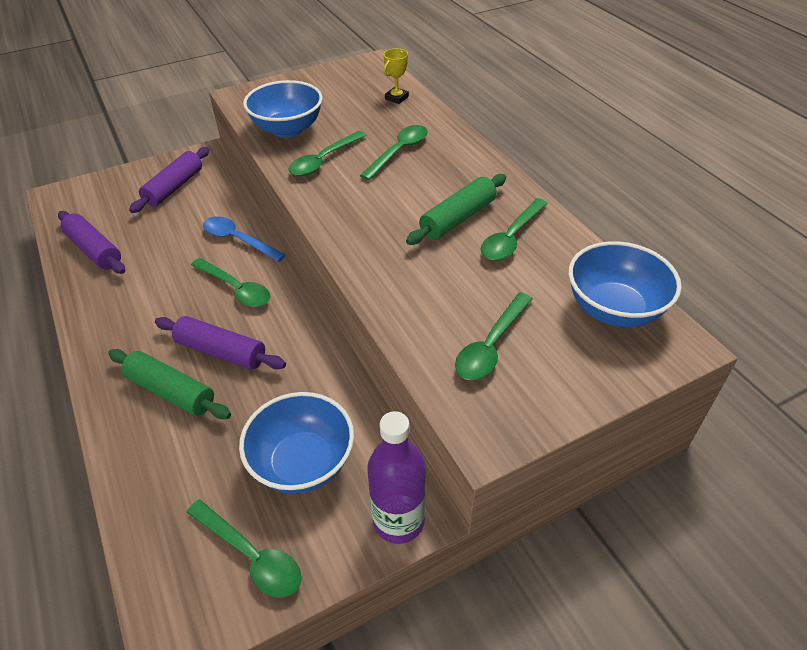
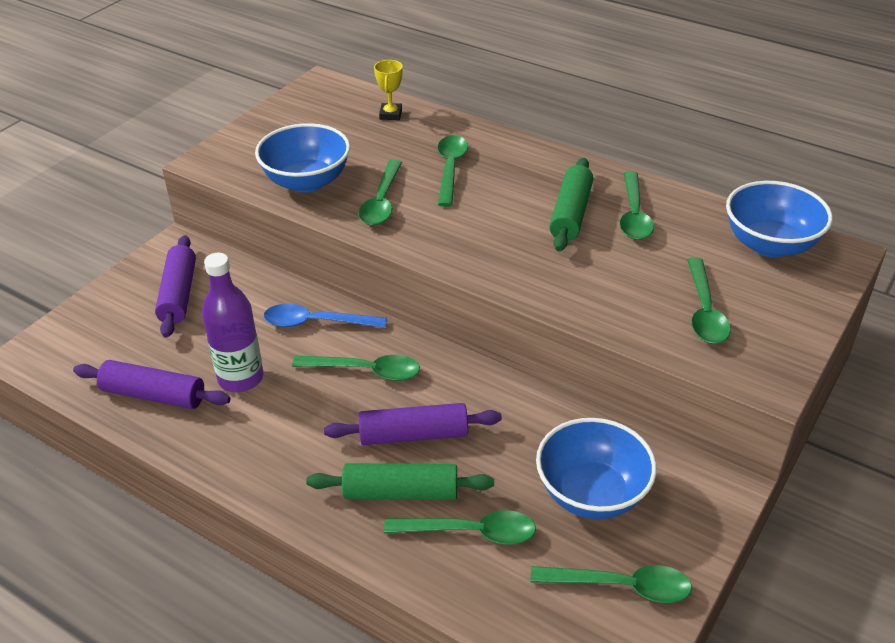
camera: 30 degrees left, 5 degrees down
(187, 448) = (471, 532): none -> green spoon
(398, 520) = (715, 498): purple bottle -> purple bottle (240, 378)

